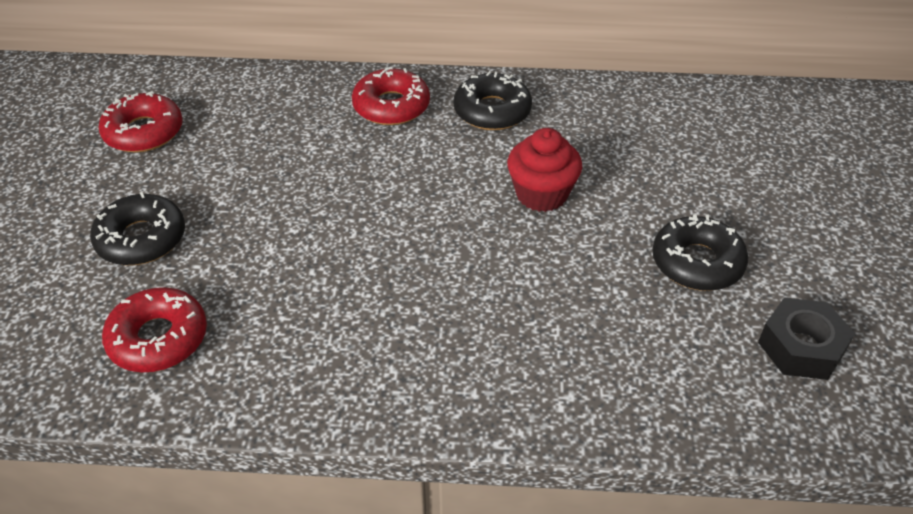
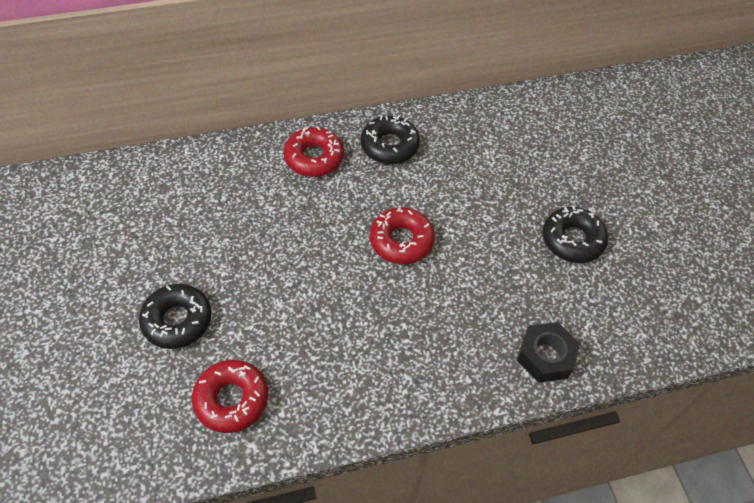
camera: 20 degrees left, 10 degrees up
(144, 132) = (131, 225): red donut -> red donut (401, 241)
(541, 194) = (451, 210): red cupcake -> none
(801, 347) = (655, 287): black nut -> black nut (545, 356)

